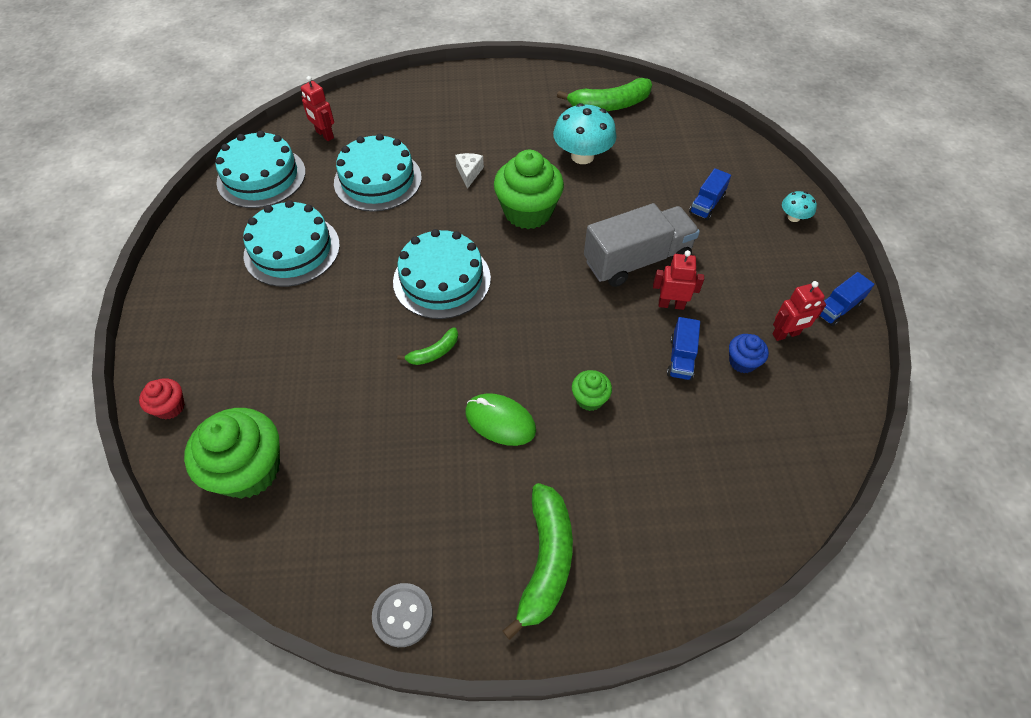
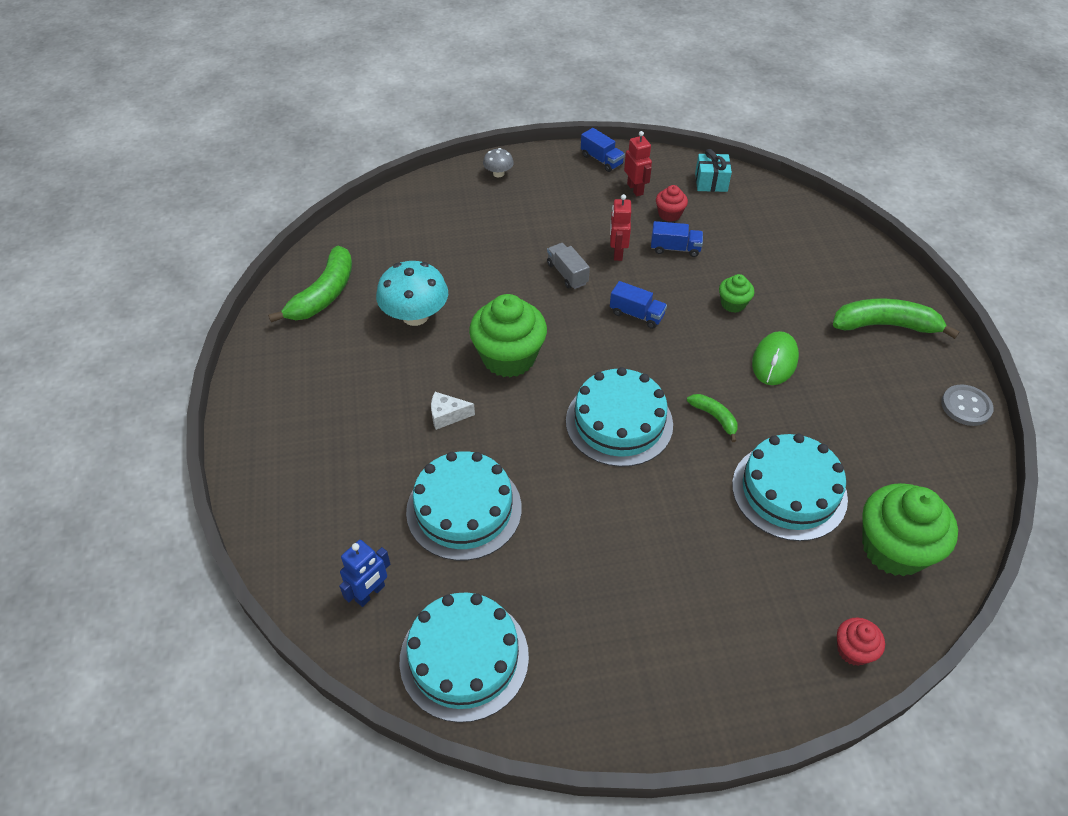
camera: 95 degrees left, 5 degrees down
(292, 250) = (598, 581): turquoise cake -> turquoise cake (789, 491)
(324, 135) = (370, 593): red robot -> blue robot
(609, 105) = (324, 294): green banana -> green banana turned 45 degrees clockwise
(637, 260) = (567, 274): grey truck -> grey truck, size x0.50
(706, 204) = (486, 225): blue truck -> blue truck (636, 314)
(742, 362) = (669, 214): blue cupcake -> red cupcake
(793, 217) = (498, 173): turquoise mushroom -> grey mushroom
(813, 417) = (711, 182): none -> turquoise gift

